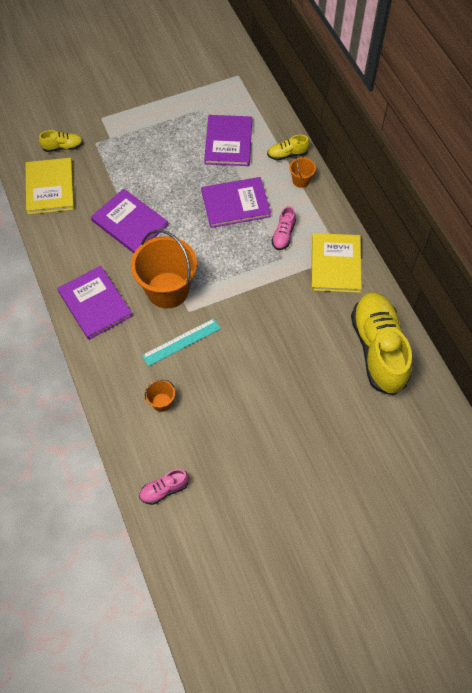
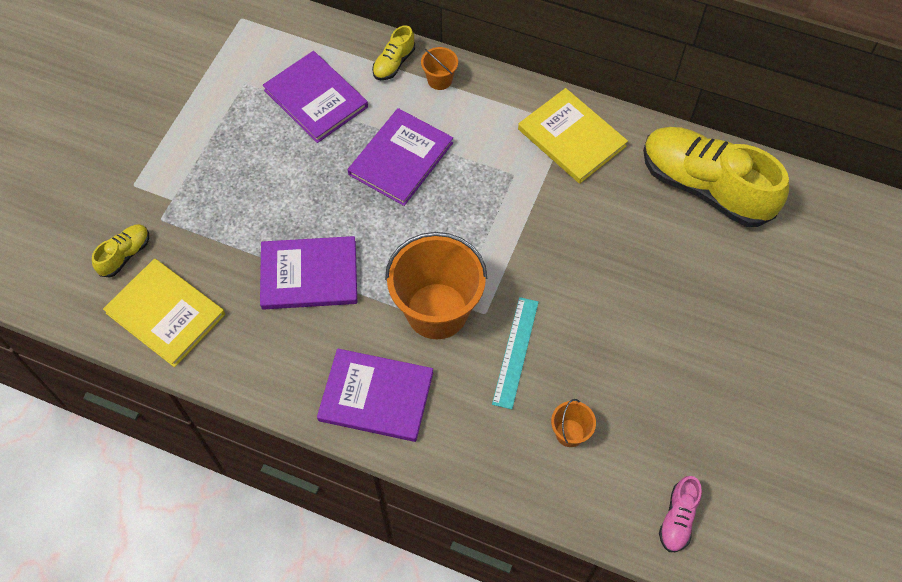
camera: 45 degrees left, 0 degrees up
(283, 235) = (487, 150): pink shoe -> none

